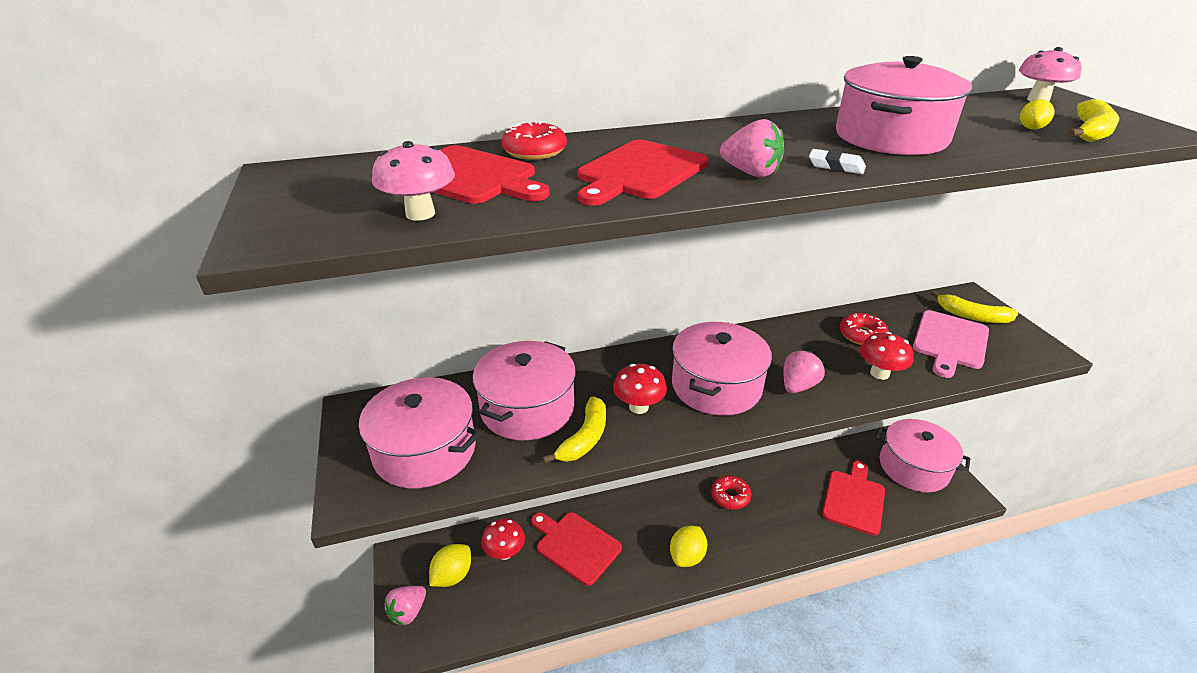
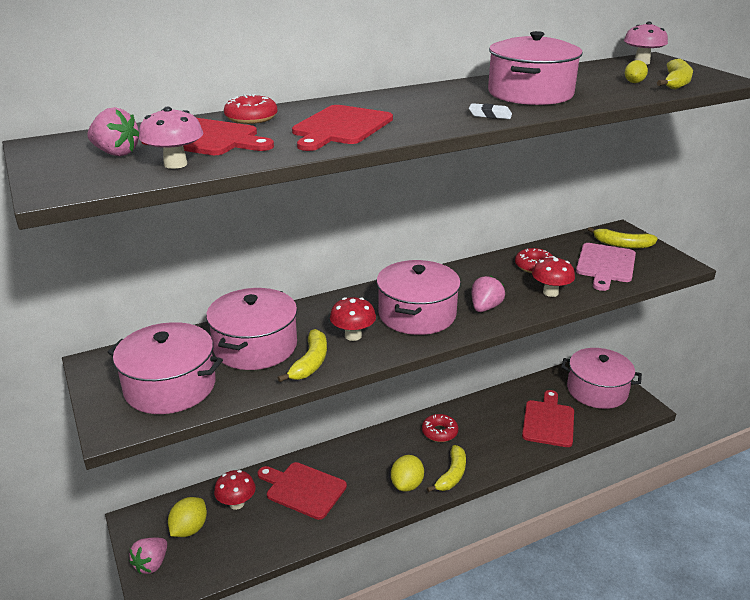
camera: 10 degrees left, 5 degrees down
(738, 551) = (452, 474): none -> yellow banana
(750, 173) = (426, 123): pink strawberry -> pink strawberry (116, 153)

